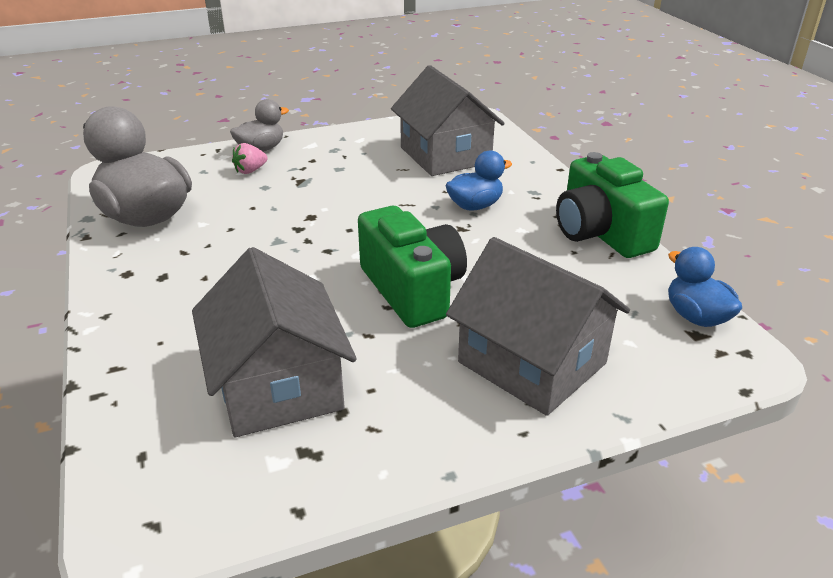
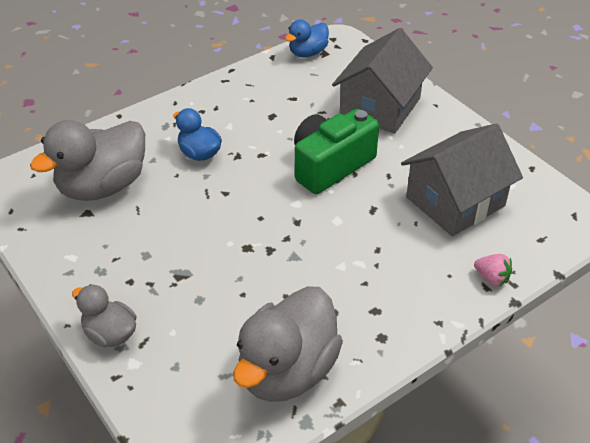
camera: 105 degrees left, 10 degrees up
(250, 171) = (166, 323): pink strawberry -> pink strawberry (492, 278)
(445, 155) = (103, 186): grey house -> grey duck
(600, 233) = (222, 90): green camera -> none

